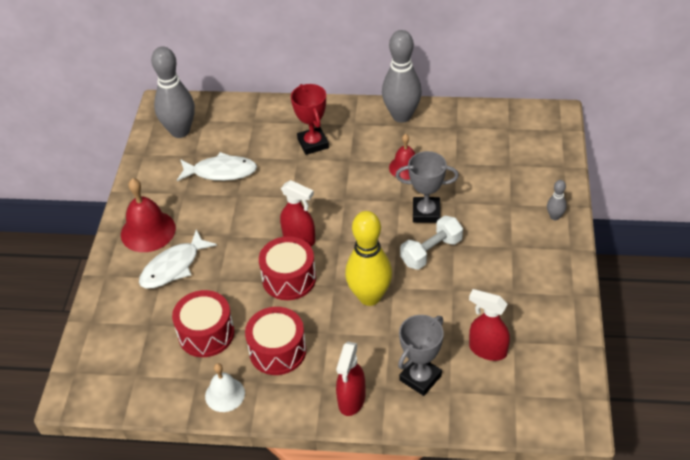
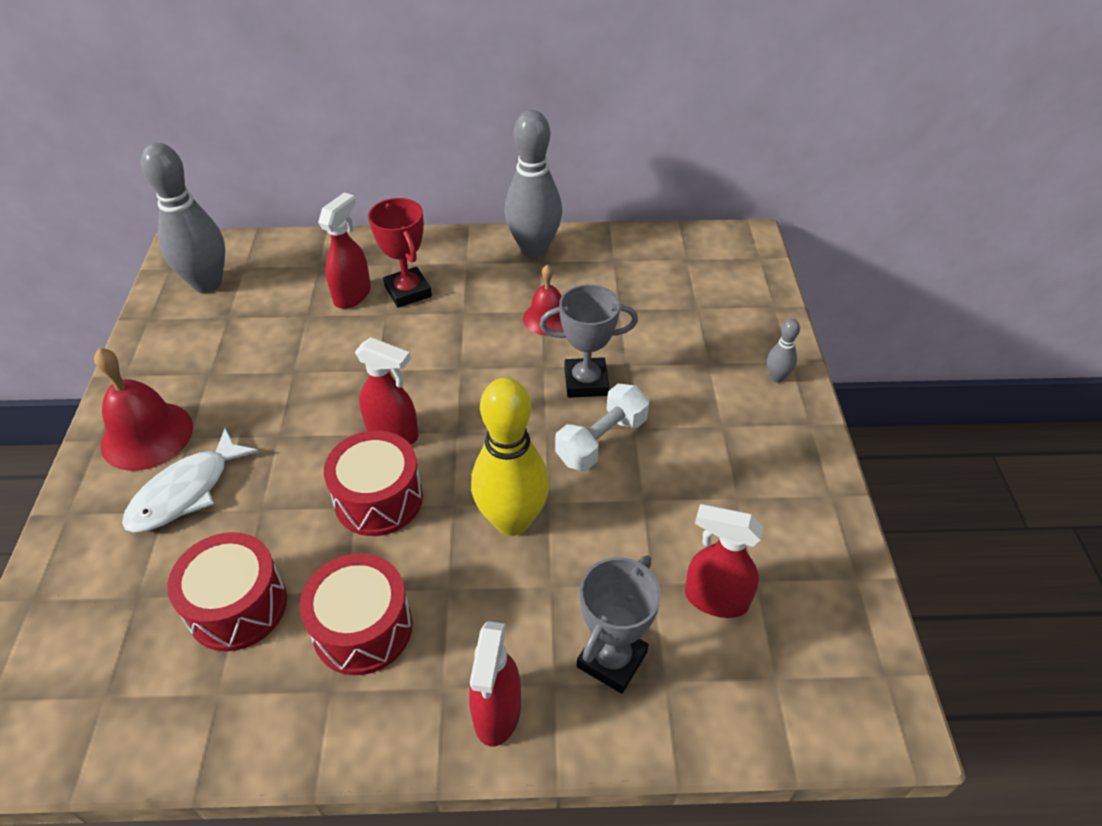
camera: 10 degrees left, 0 degrees up
(221, 172) = (268, 338): white fish -> none
(225, 394) = (268, 721): white bell -> none
(276, 144) = (352, 295): none -> red spray bottle

